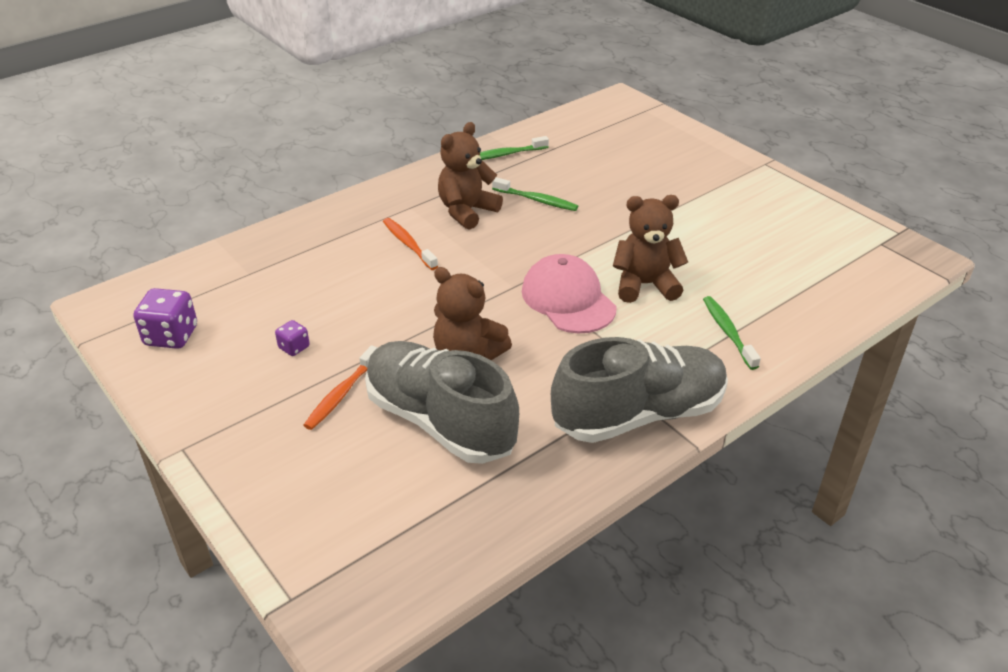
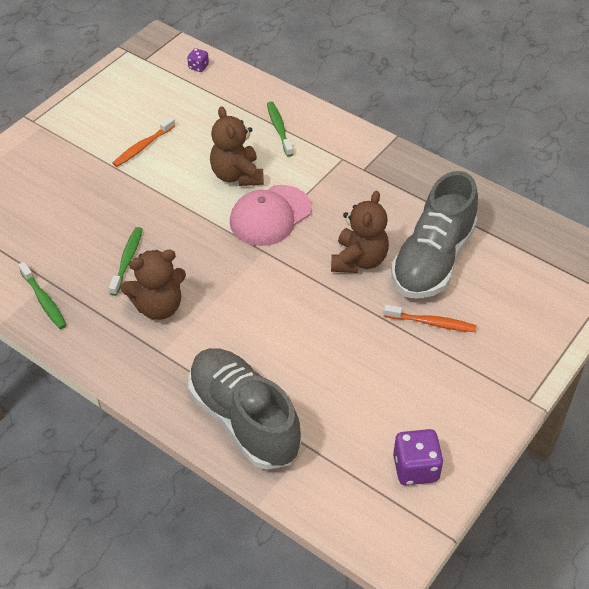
camera: 105 degrees left, 10 degrees up
(294, 347) = (393, 371): purple dice -> purple dice (198, 67)
(408, 244) = (224, 336): orange toothbrush -> orange toothbrush (143, 147)
(467, 211) = (158, 306): brown teddy bear -> brown teddy bear turned 45 degrees counterclockwise
(638, 414) = (381, 163): grey shoe -> grey shoe (244, 419)
(728, 332) = (279, 129): green toothbrush -> green toothbrush turned 105 degrees clockwise

